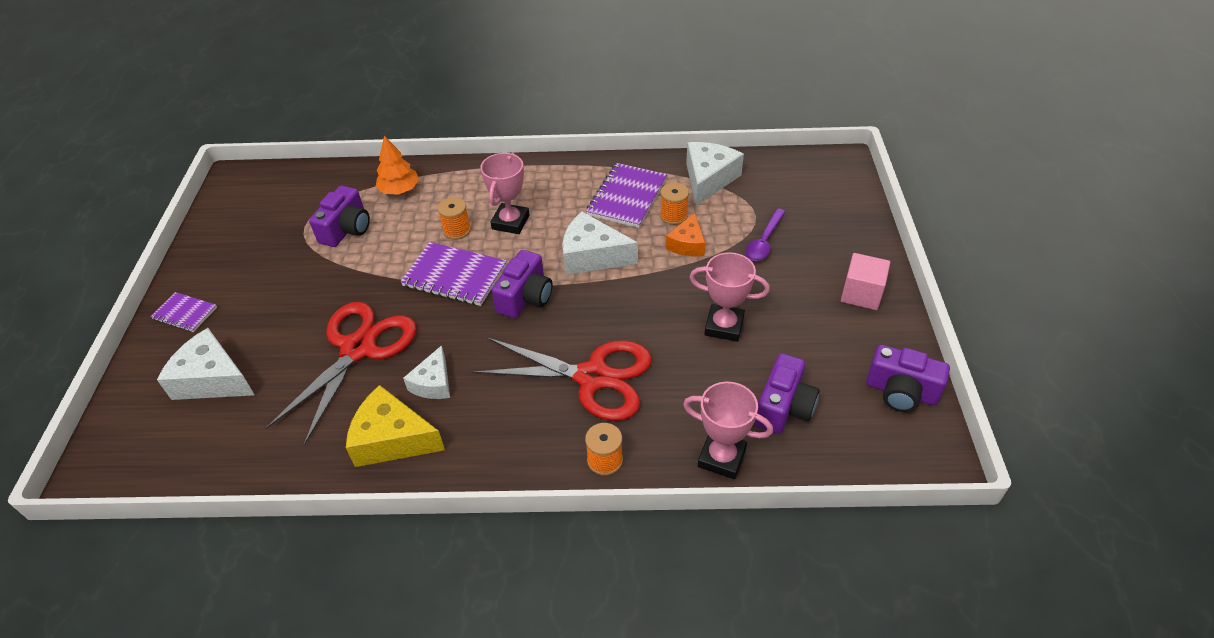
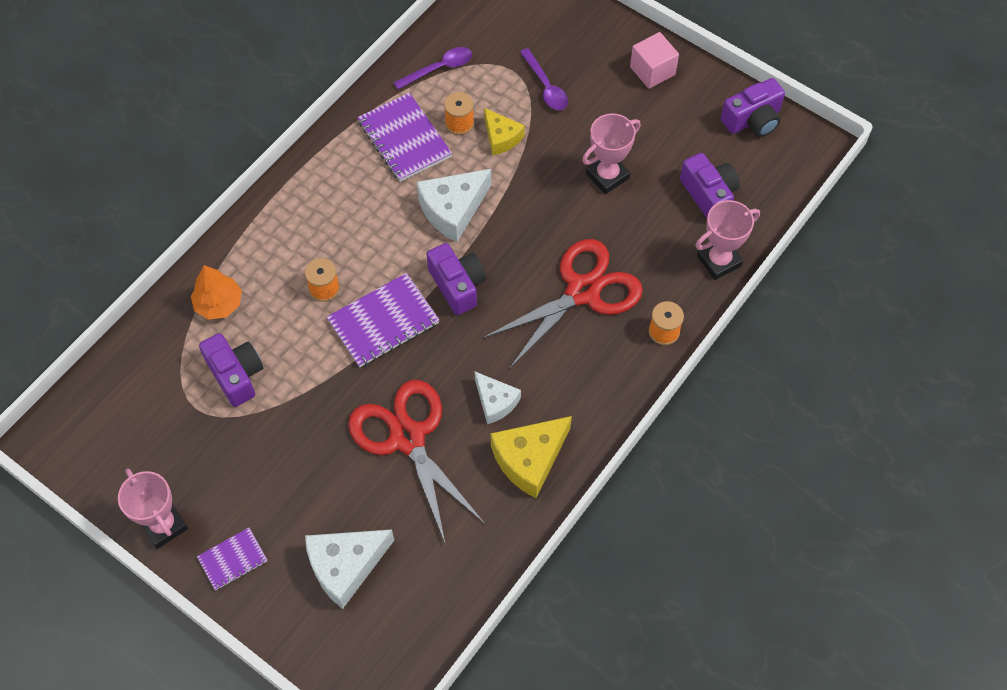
camera: 55 degrees left, 15 degrees up
(510, 222) = (353, 242): pink trophy -> pink trophy (163, 525)
(687, 244) = (501, 137): orange cheese -> yellow cheese
(708, 179) = (439, 69): white cheese -> purple spoon

